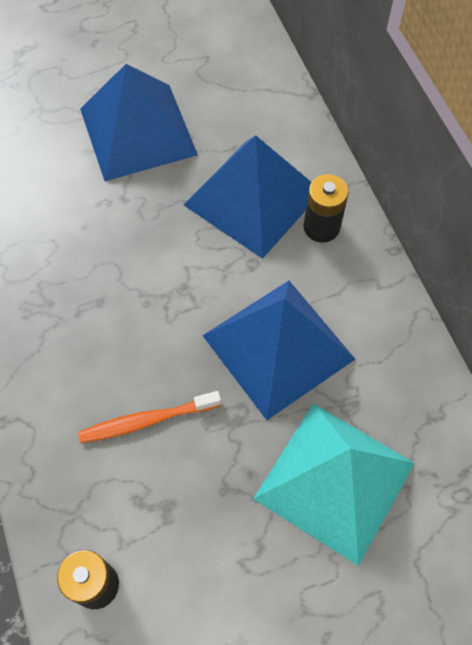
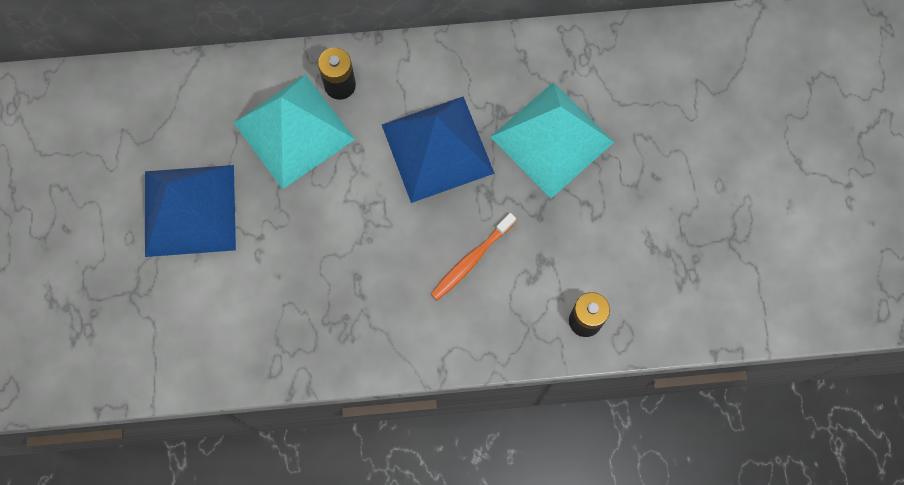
camera: 75 degrees left, 10 degrees up
(146, 420) = (471, 260): orange toothbrush -> orange toothbrush turned 45 degrees clockwise
(253, 198) = (294, 130): blue pyramid -> turquoise pyramid

